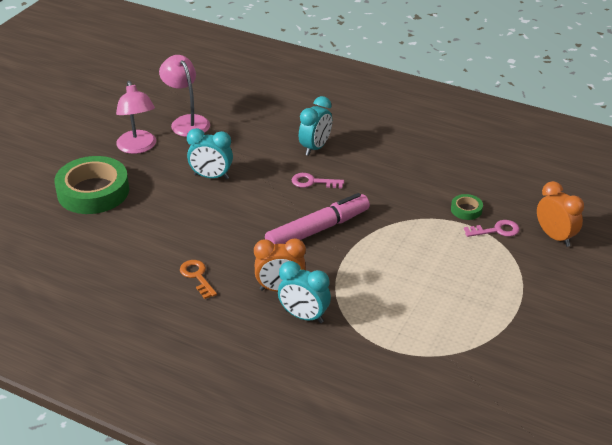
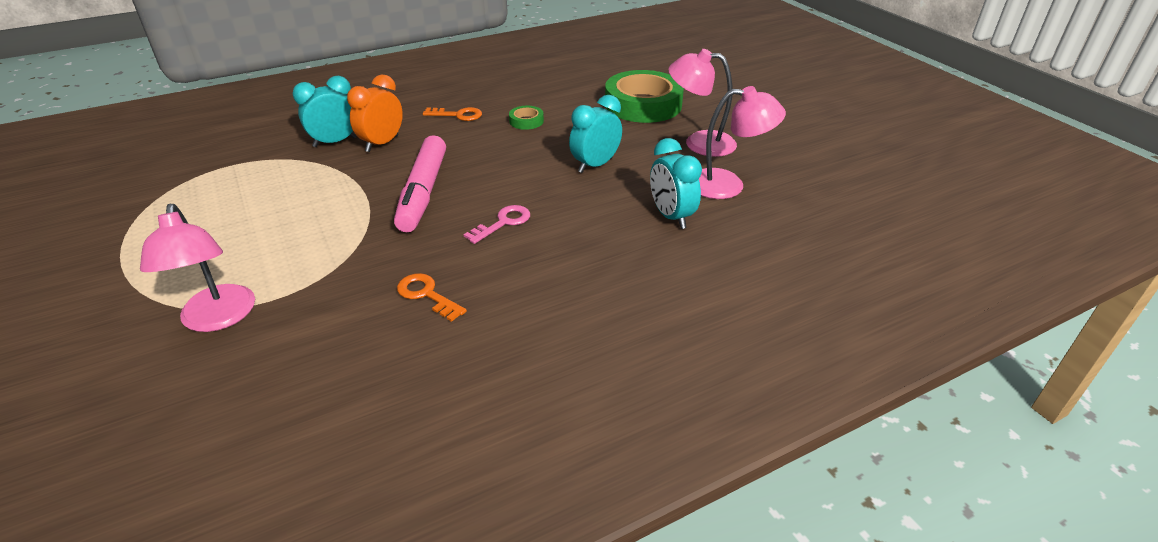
camera: 125 degrees right, 0 degrees up
(315, 148) = (569, 254): turquoise clock -> turquoise clock (671, 216)
(398, 176) = (427, 295): none -> orange key
(466, 210) = (286, 316): green tape -> green tape (526, 121)
(496, 230) = (218, 319): pink key -> pink lamp
(555, 237) = (119, 367): orange clock -> none

